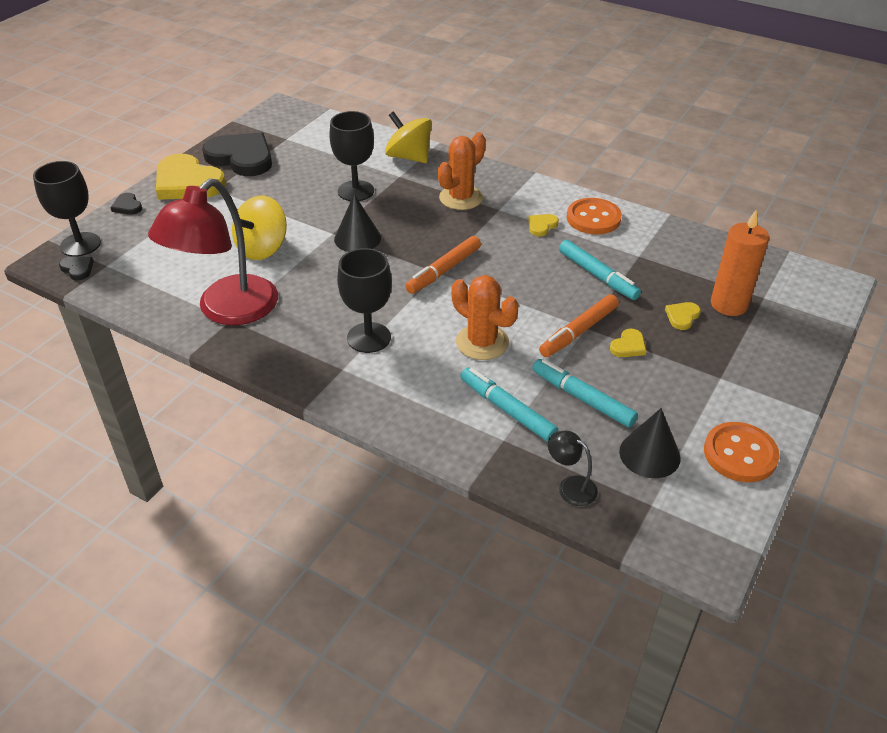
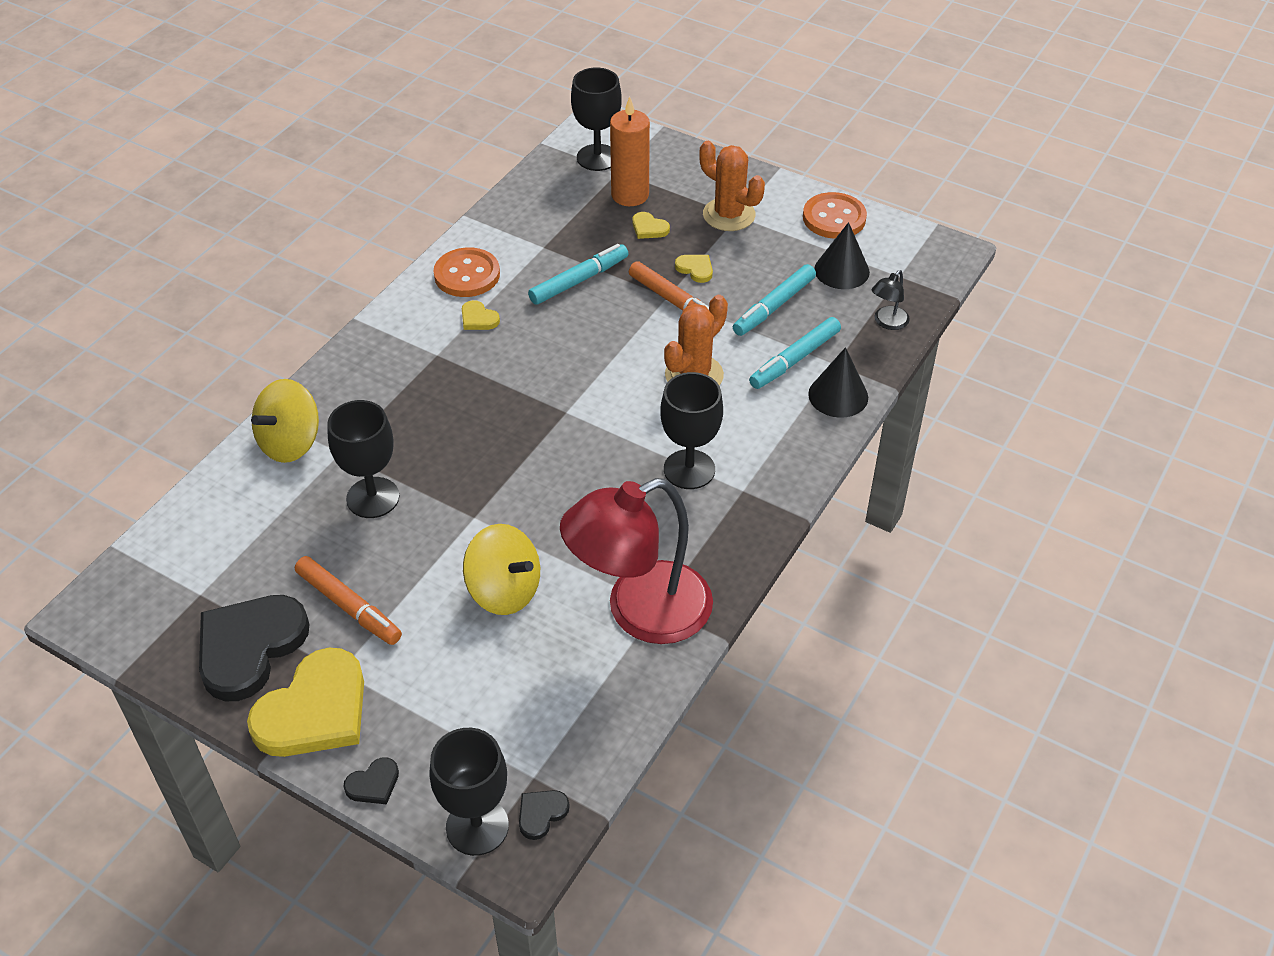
camera: 90 degrees left, 5 degrees up
(227, 310) = (640, 612): red lamp -> red lamp turned 120 degrees clockwise
(357, 238) = (489, 490): black cone -> black cone (838, 395)
(444, 271) = (564, 406): orange marker -> orange marker (349, 606)
(461, 198) = (406, 389): orange cactus -> orange cactus (729, 215)
(780, 284) = (597, 157): none -> black goblet

